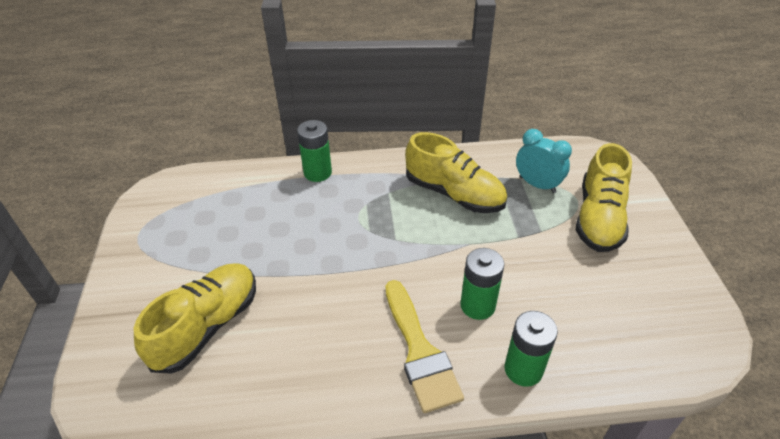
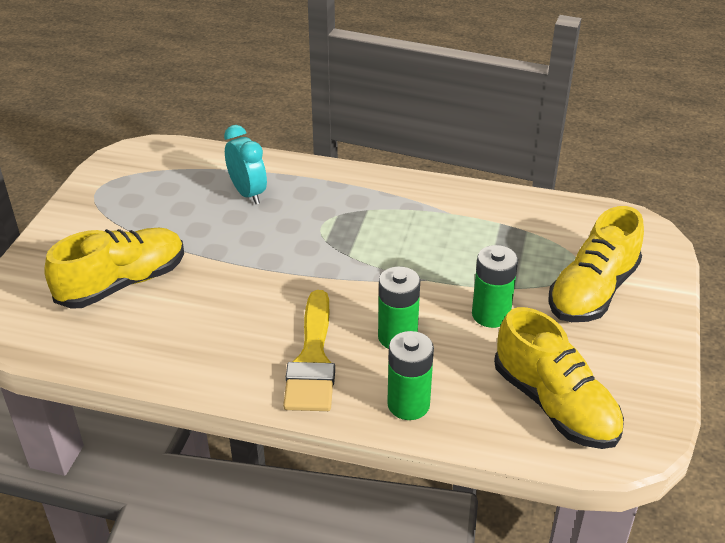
camera: 20 degrees right, 5 degrees down
(317, 173) = (303, 173): green battery -> green battery (491, 315)
(454, 194) = (440, 228): yellow shoe -> yellow shoe (555, 405)
(537, 185) = (542, 241): turquoise clock -> turquoise clock (248, 193)

